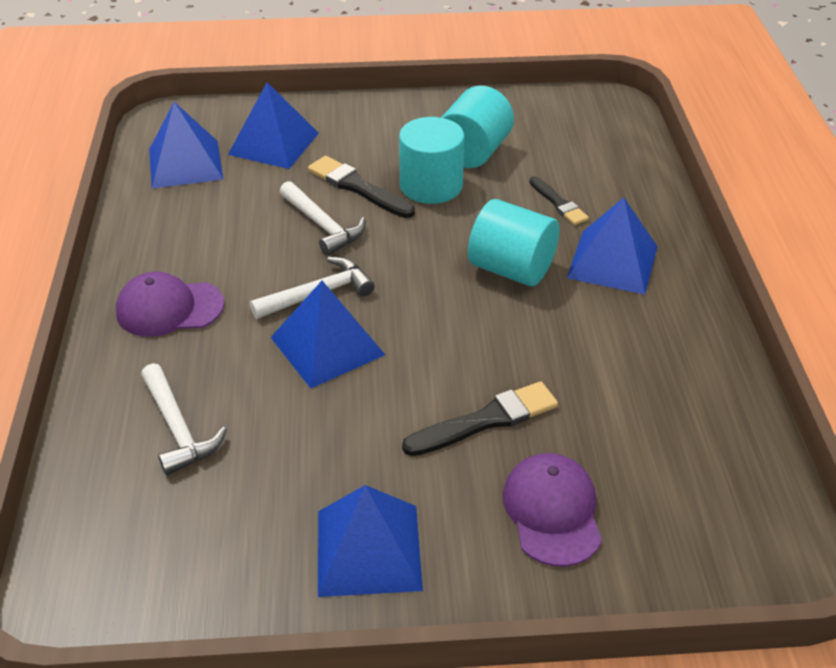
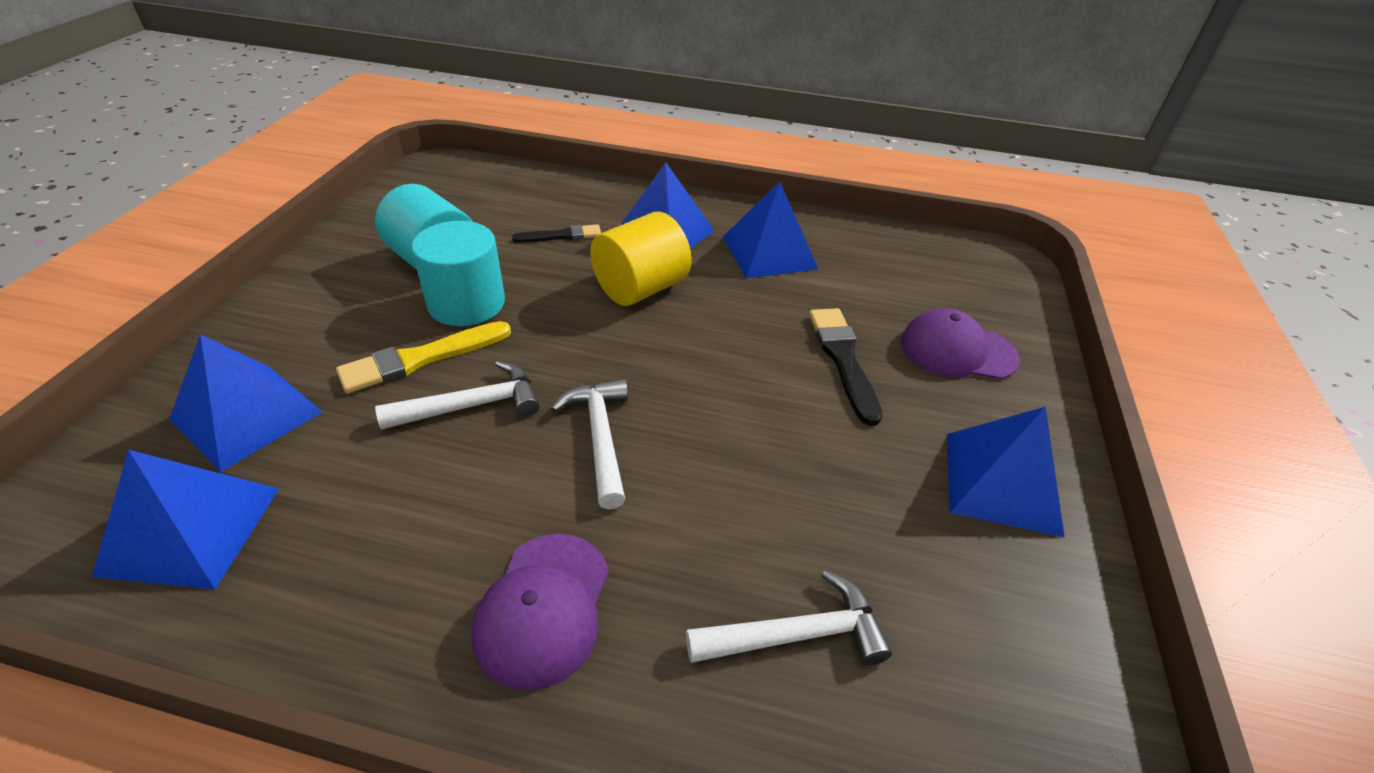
camera: 75 degrees left, 0 degrees up
(327, 346) = (695, 449): blue pyramid -> blue pyramid (769, 252)
(358, 187) = (420, 359): black brush -> yellow brush
(511, 269) = (640, 288): turquoise cylinder -> yellow cylinder

